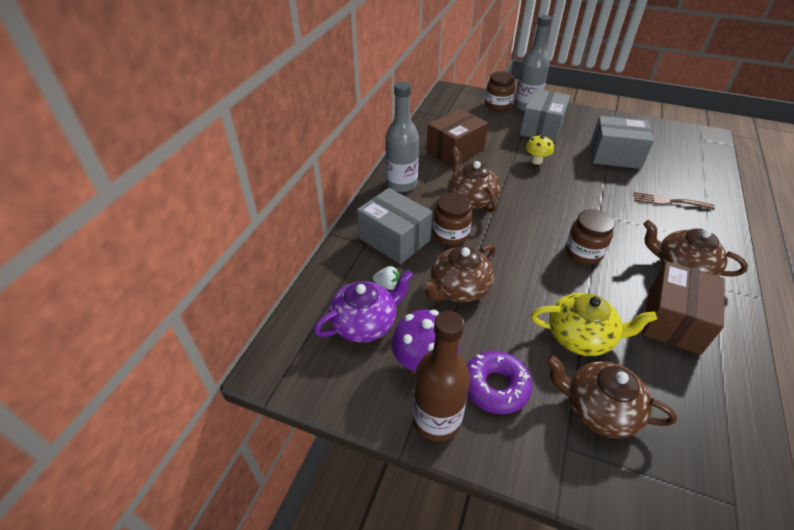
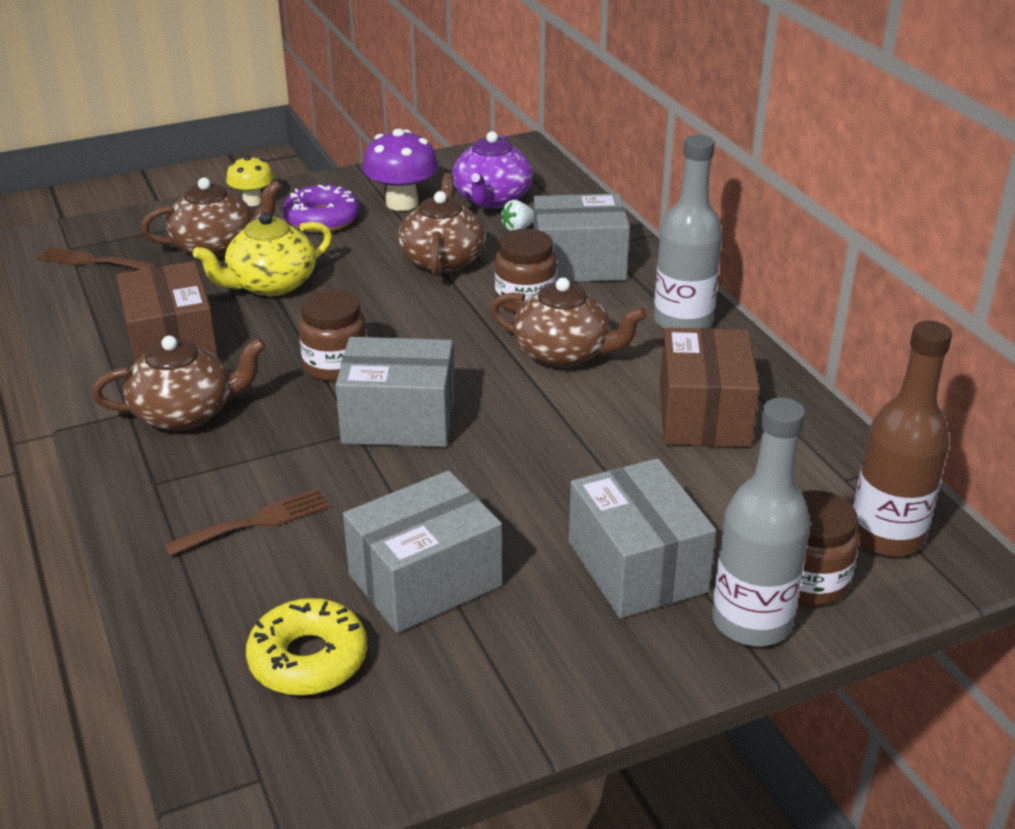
camera: 135 degrees right, 10 degrees down
(436, 419) = (350, 185): brown bottle -> brown bottle (886, 536)
(536, 161) = (552, 476): yellow mushroom -> yellow mushroom (252, 201)
(576, 210) = (399, 420): none -> grey box
(671, 155) = (308, 659): none -> yellow donut
(715, 464) = (92, 261): none -> brown fork

